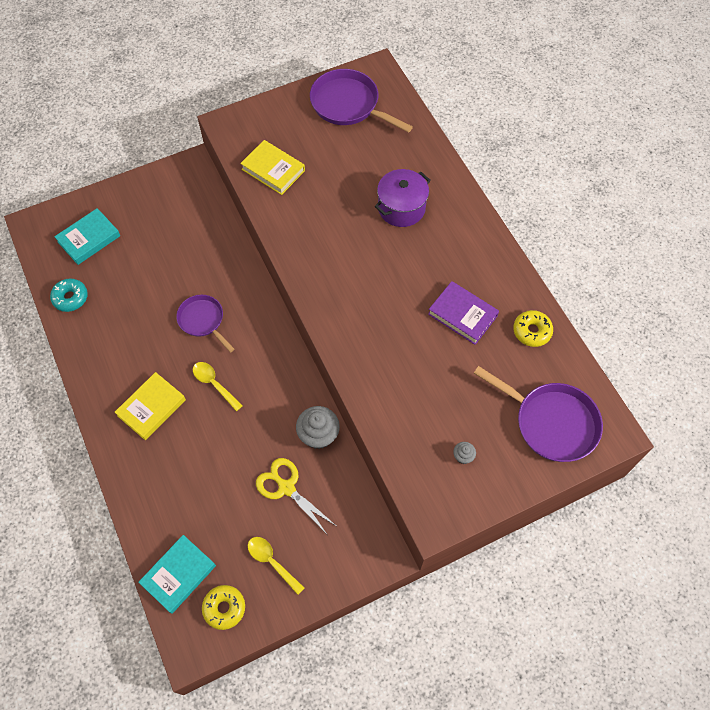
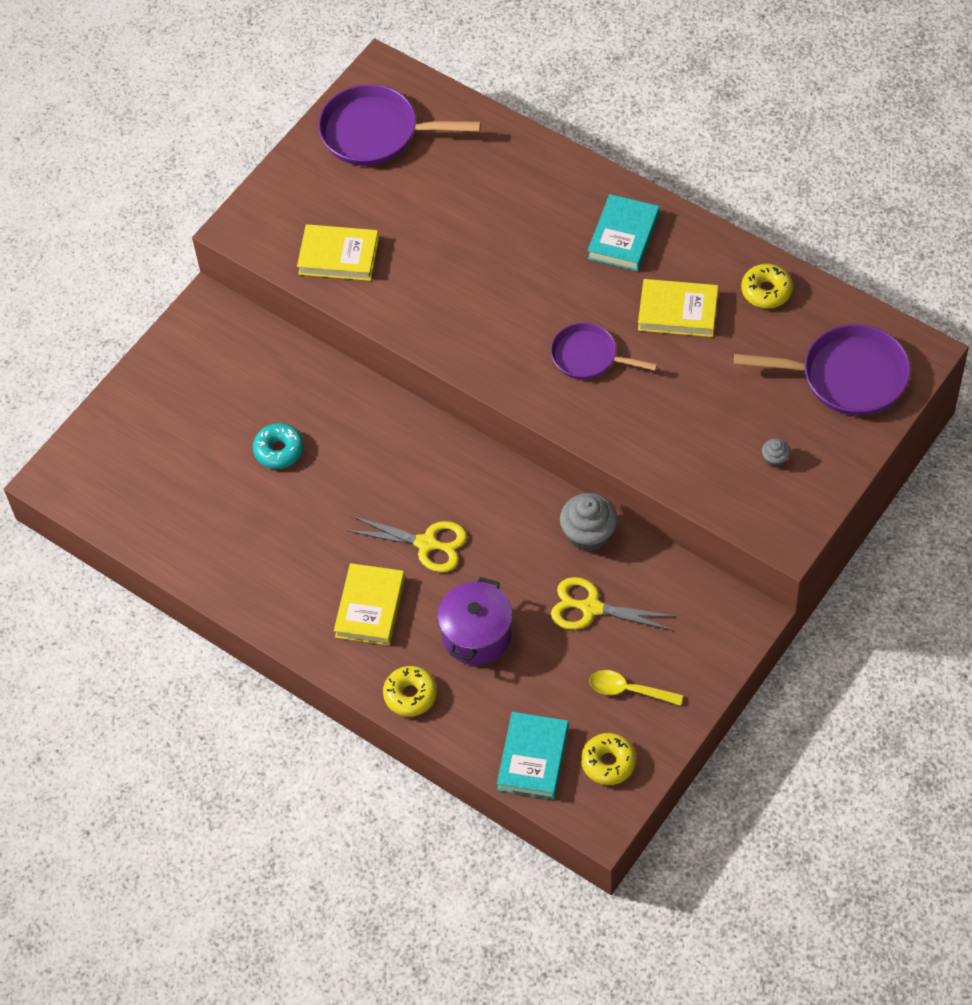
camera: 25 degrees left, 5 degrees down
(70, 298) = (172, 539): turquoise donut -> turquoise donut (279, 450)
(89, 239) = (140, 460): turquoise book -> turquoise book (623, 236)
(134, 482) = (410, 695): none -> yellow donut
(203, 321) = (360, 481): purple pan -> purple pan (588, 357)
(214, 384) = (426, 544): yellow spoon -> yellow scissors
(401, 208) = (526, 226): purple pot -> purple pot (476, 635)
(462, 315) = (678, 311): purple book -> yellow book

